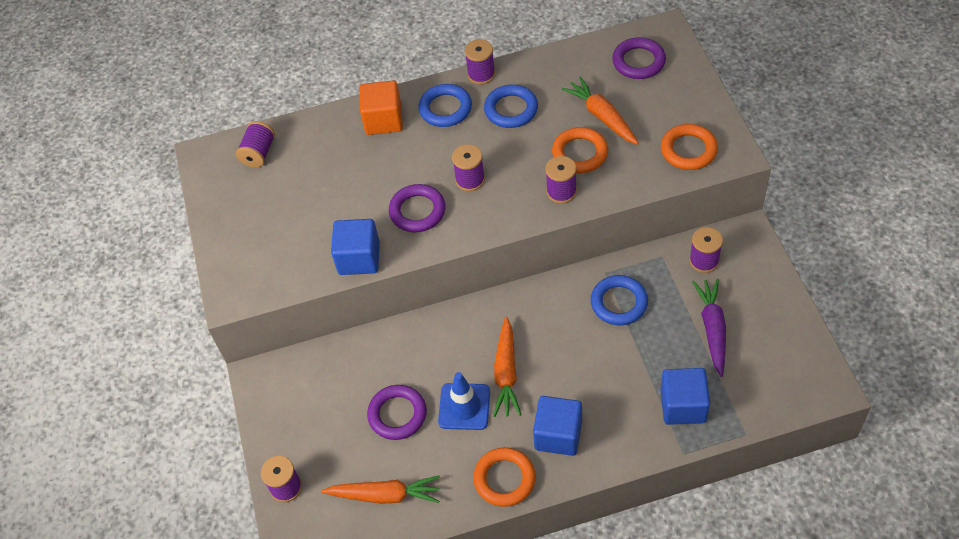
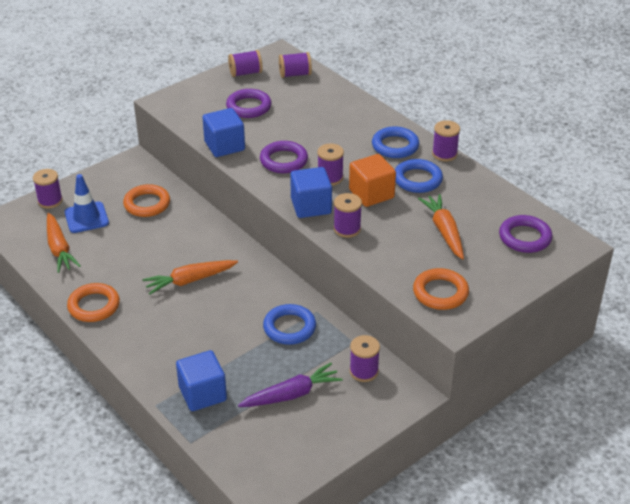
camera: 60 degrees right, 15 degrees down
(224, 199) = (245, 73): none -> purple spool
(383, 120) = (363, 120): orange cube -> orange cube (371, 194)
(397, 414) = (129, 235): purple ring -> purple ring (249, 107)
(464, 406) = (149, 267): blue traffic cone -> blue traffic cone (86, 217)
(558, 435) = (144, 325): blue cube -> blue cube (311, 206)
(580, 153) = (395, 229): orange ring -> orange ring (147, 204)
(602, 117) = (444, 231): orange carrot -> orange carrot turned 45 degrees counterclockwise

